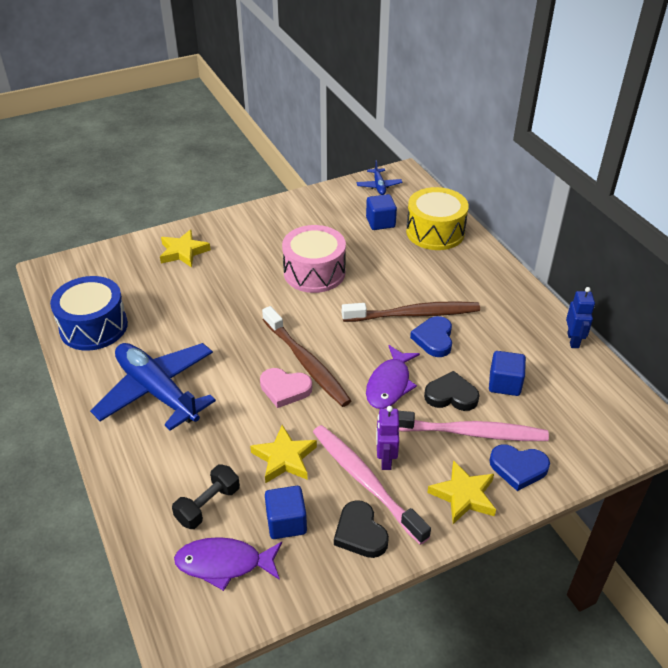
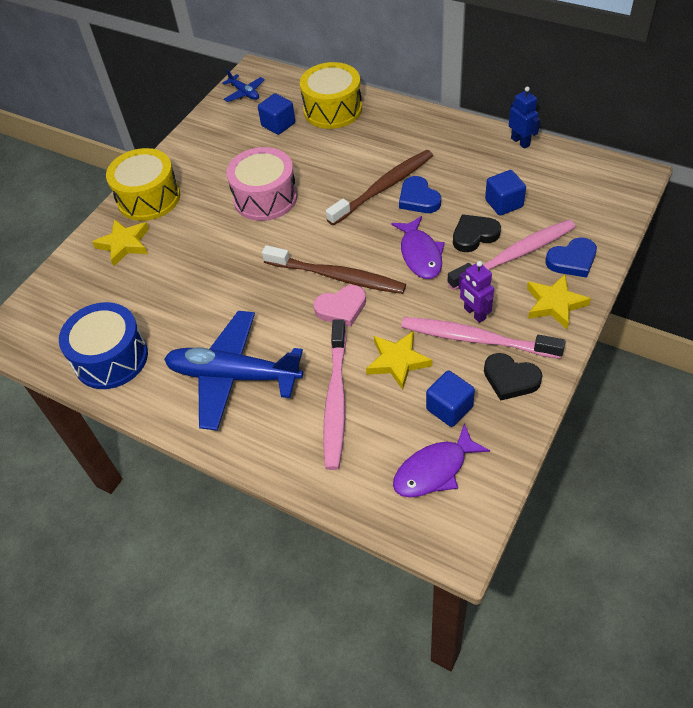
camera: 30 degrees left, 10 degrees up
(208, 505) = (375, 436): black dumbbell -> none
(209, 457) = (336, 399): none -> pink toothbrush
(232, 228) = (149, 198): none -> yellow drum

